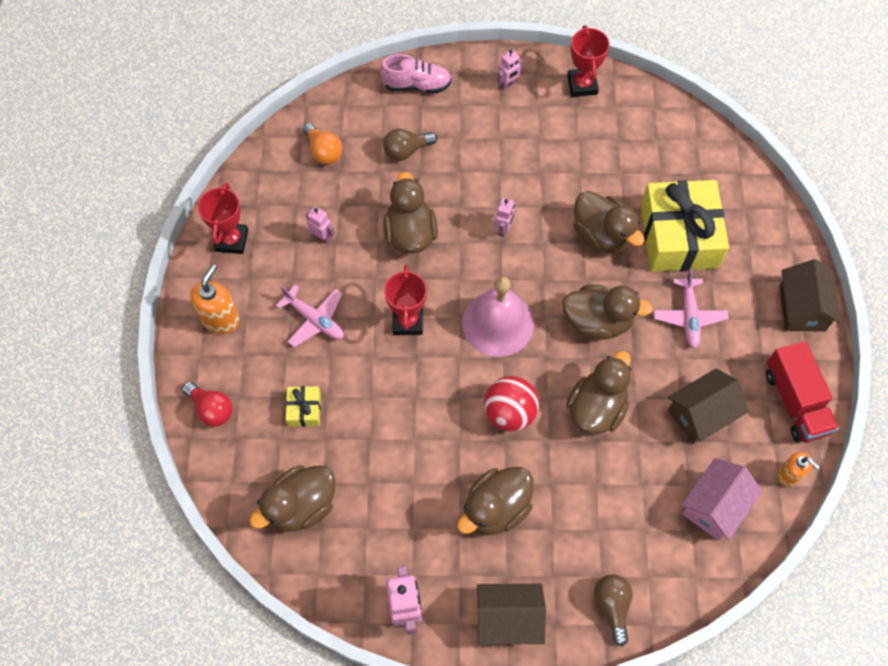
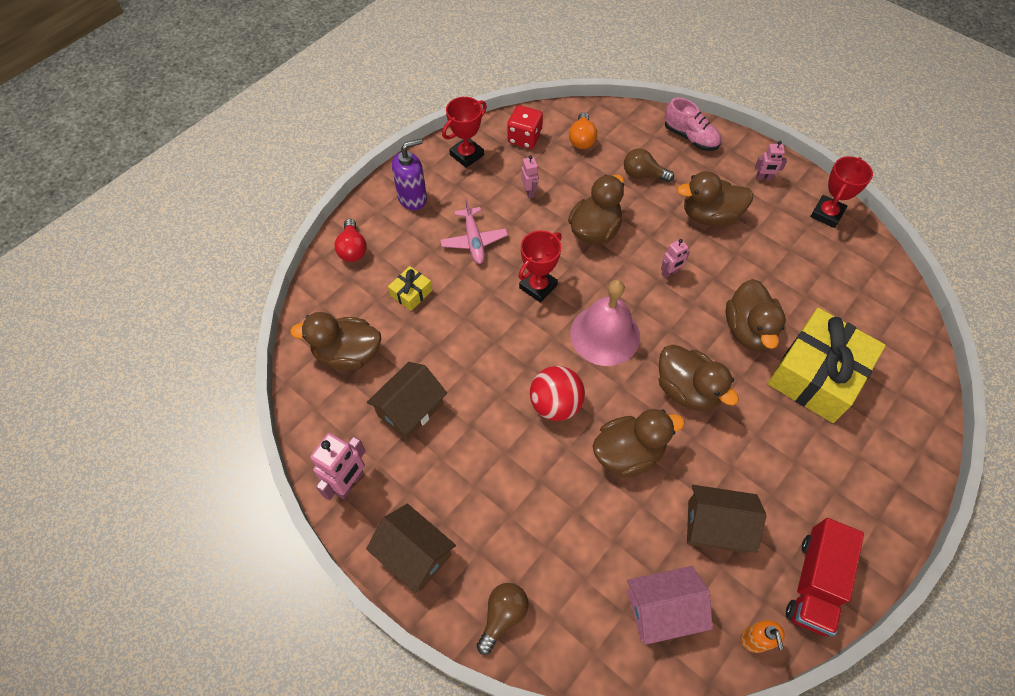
camera: 40 degrees right, 5 degrees down
(221, 319) = (412, 198): orange soap dispenser -> purple soap dispenser
(270, 186) = (524, 138): none -> red dice
(496, 509) = (480, 465): brown duck -> brown duck (709, 216)
(689, 317) = (772, 442): pink plane -> none
(802, 308) = (888, 510): brown house -> brown house (410, 409)

